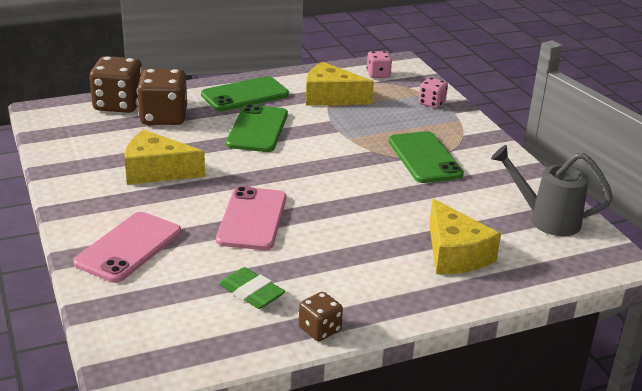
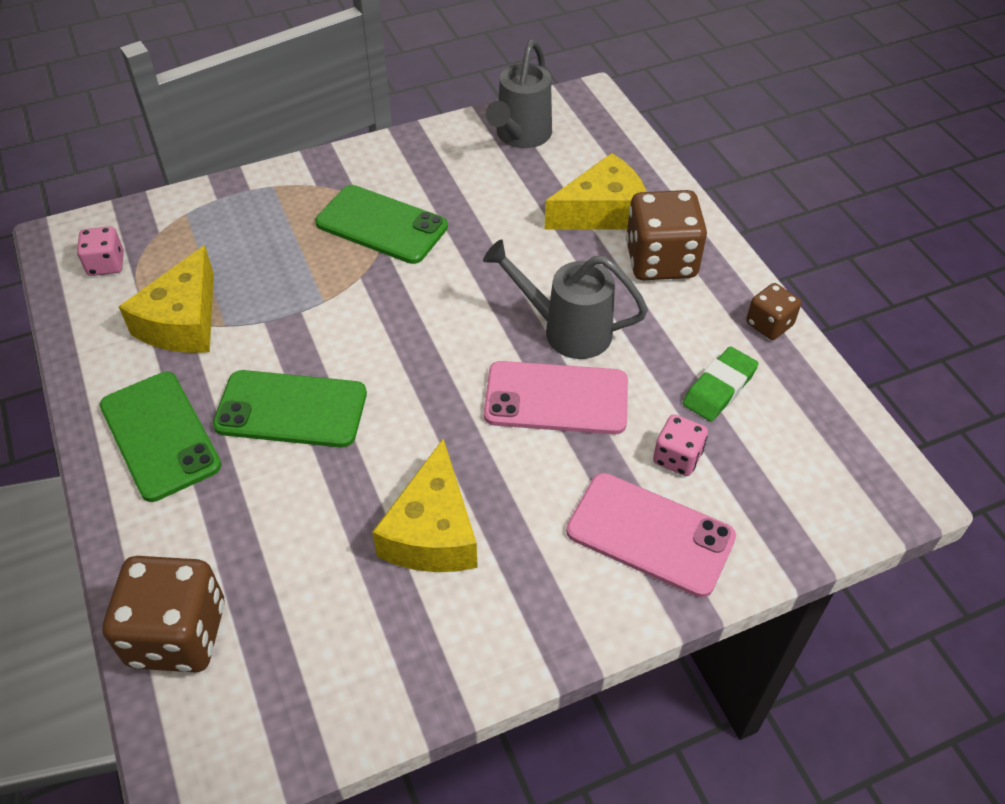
camera: 90 degrees left, 20 degrees up
(164, 117) = (238, 549): brown dice -> brown dice (660, 261)
(317, 227) = (567, 330): none -> grey watering can
(424, 158) = (381, 225): green phone -> green phone turned 45 degrees clockwise
(431, 103) = (217, 210): pink dice -> pink dice (677, 457)

